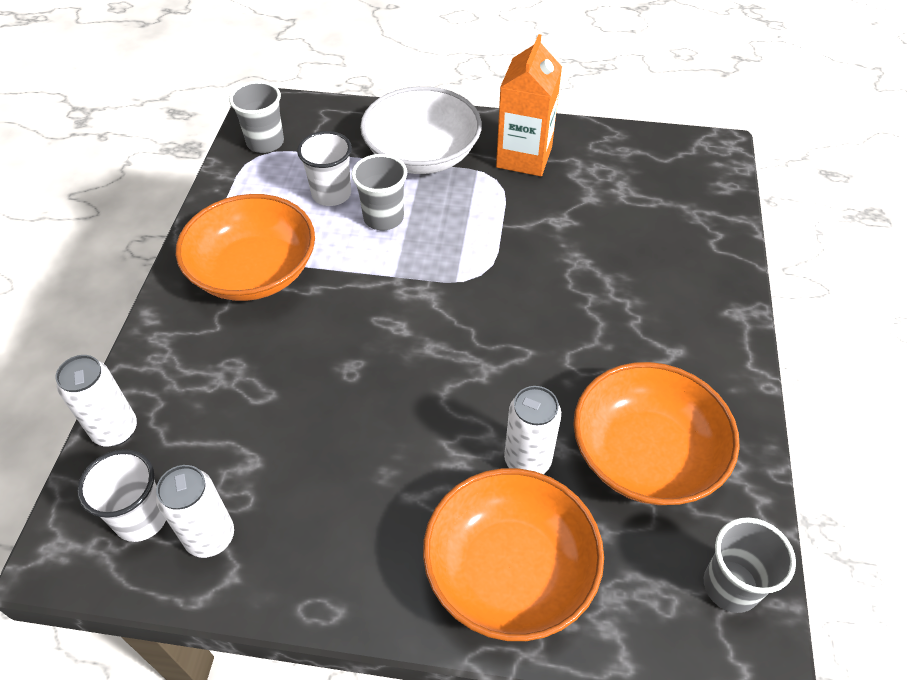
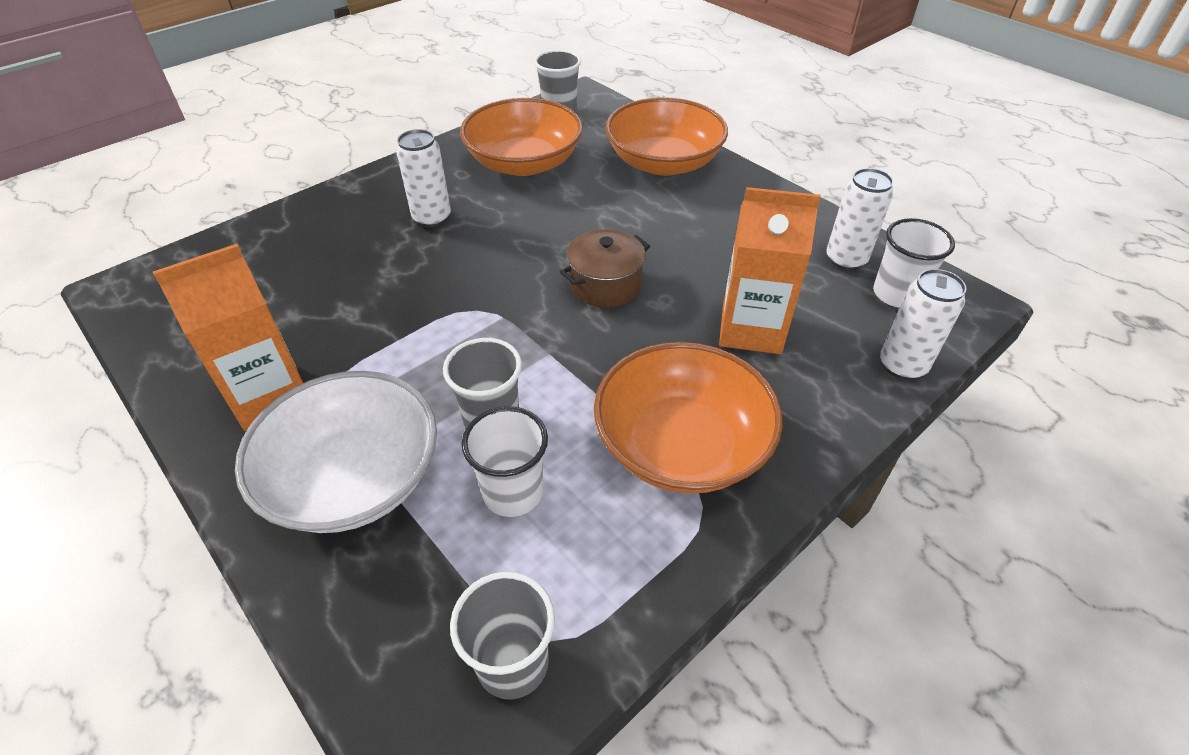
camera: 140 degrees left, 5 degrees down
(259, 388) = (751, 329): none -> orange carton
(411, 356) = (605, 284): none -> brown pot
(527, 460) = (596, 193): white can -> white can (432, 218)

